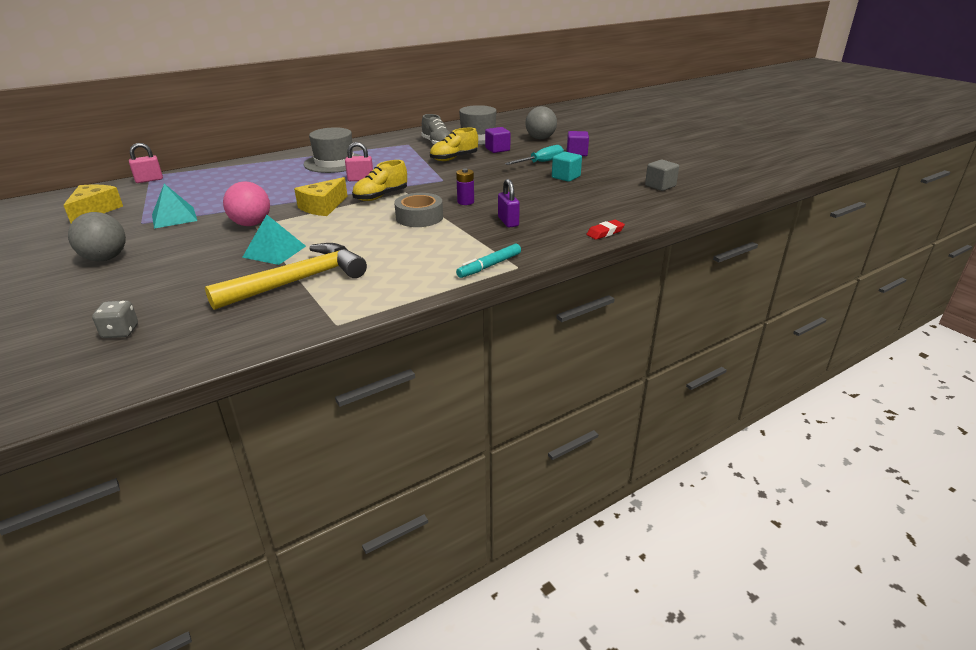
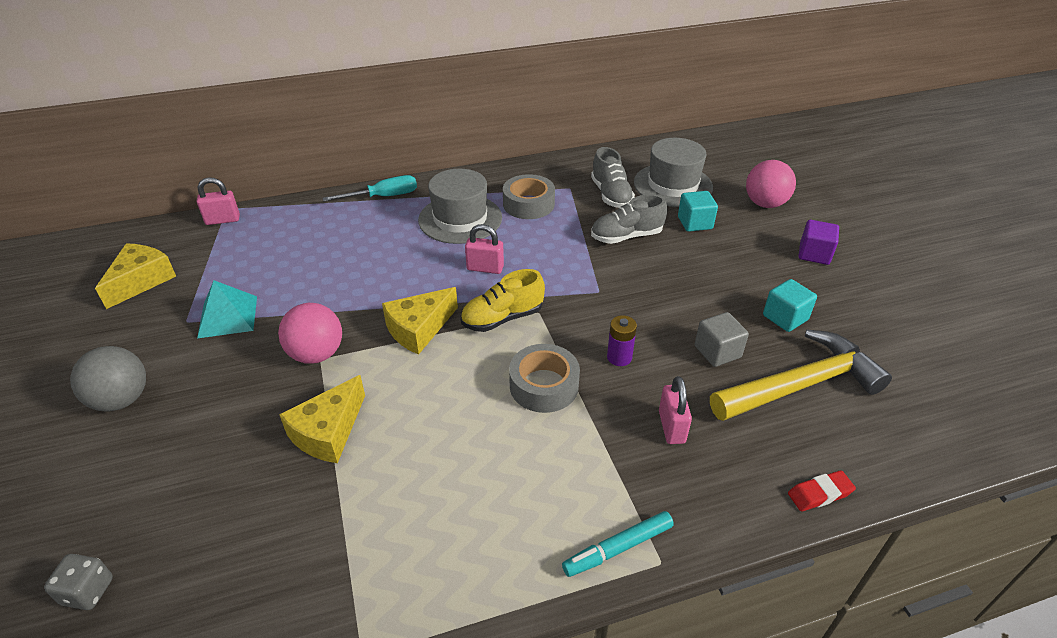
camera: 15 degrees right, 10 degrees up
(274, 251) = (328, 432): turquoise pyramid -> yellow cheese
(298, 281) = (340, 519): yellow hammer -> yellow hammer (801, 385)
(381, 153) = (528, 204): none -> grey tape
(454, 158) = (626, 236): yellow shoe -> grey shoe
(497, 149) = (695, 223): purple cube -> turquoise cube
(508, 222) = (671, 427): purple padlock -> pink padlock
(540, 138) = (765, 204): grey ball -> pink ball
(541, 162) = (754, 270): turquoise screwdriver -> turquoise screwdriver (383, 197)
(660, 186) = (935, 373): grey cube -> grey cube (717, 352)

